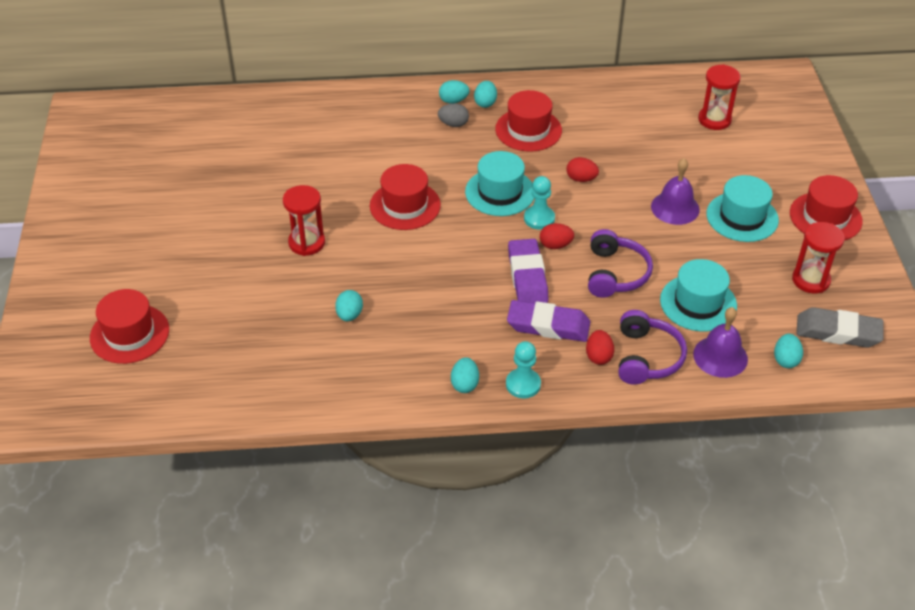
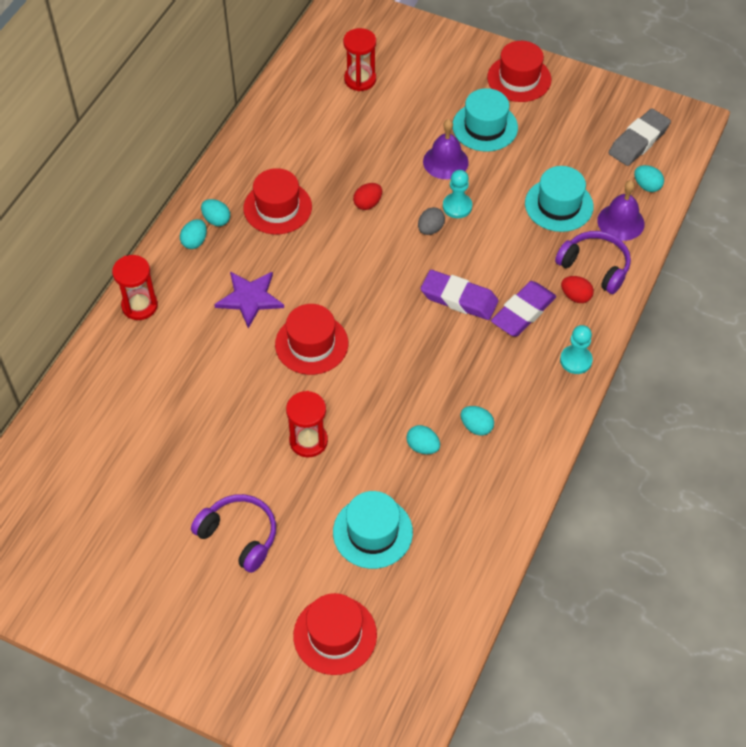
camera: 60 degrees left, 10 degrees up
(422, 153) = (250, 298): none -> purple star
(453, 124) = (228, 257): grey egg -> grey egg (430, 229)
(464, 384) = (552, 399): turquoise egg -> turquoise egg (476, 427)
(500, 192) = (344, 267): turquoise hat -> turquoise hat (372, 532)
(539, 218) = (396, 256): turquoise pawn -> turquoise pawn (457, 206)
(555, 245) = (435, 261): red egg -> none
(615, 273) = (494, 239): purple headphones -> purple headphones (239, 536)
(811, 280) = (578, 126): red hourglass -> red hourglass (139, 306)

